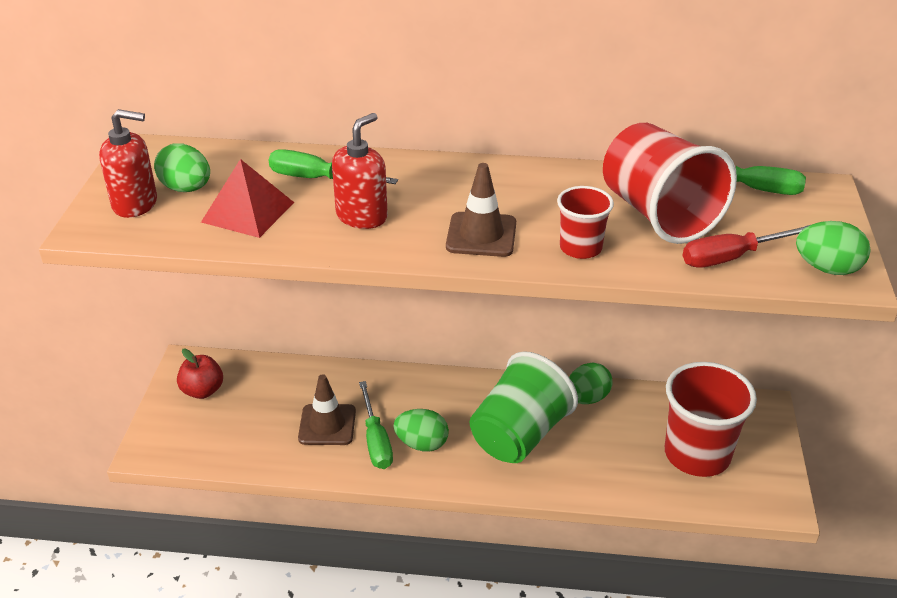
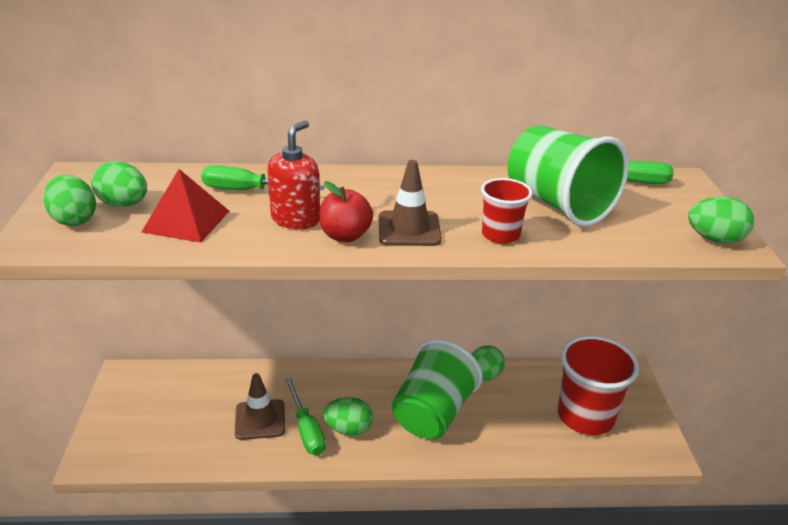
camera: 10 degrees left, 5 degrees down
(135, 204) = (74, 220): red soap dispenser -> green egg
(202, 391) = (140, 399): red apple -> red apple (345, 236)
(658, 214) = (558, 205): red cup -> green cup
(732, 257) = (633, 235): red screwdriver -> none

